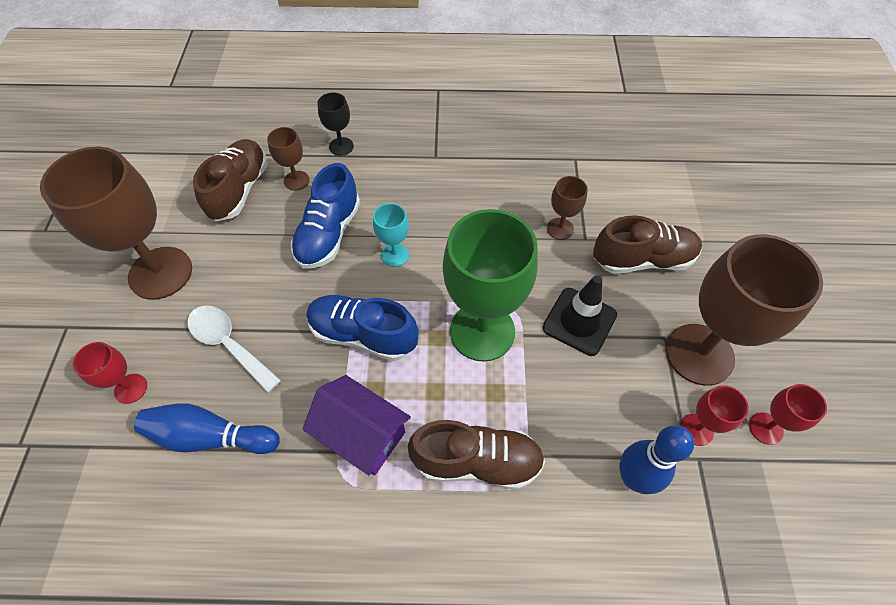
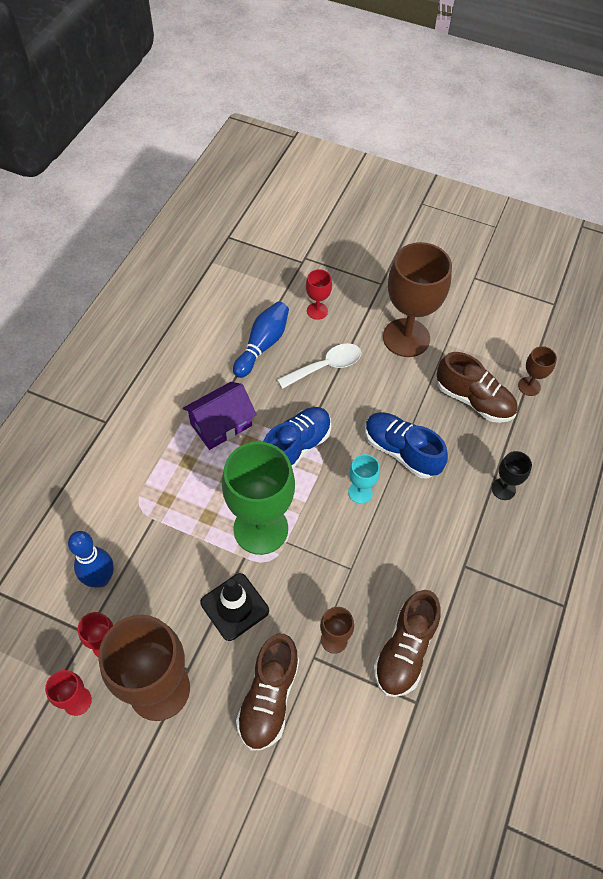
camera: 110 degrees right, 0 degrees up
(296, 180) = (471, 443): brown goblet -> brown goblet (529, 386)
(477, 461) = (166, 485): brown shoe -> brown shoe (405, 650)

